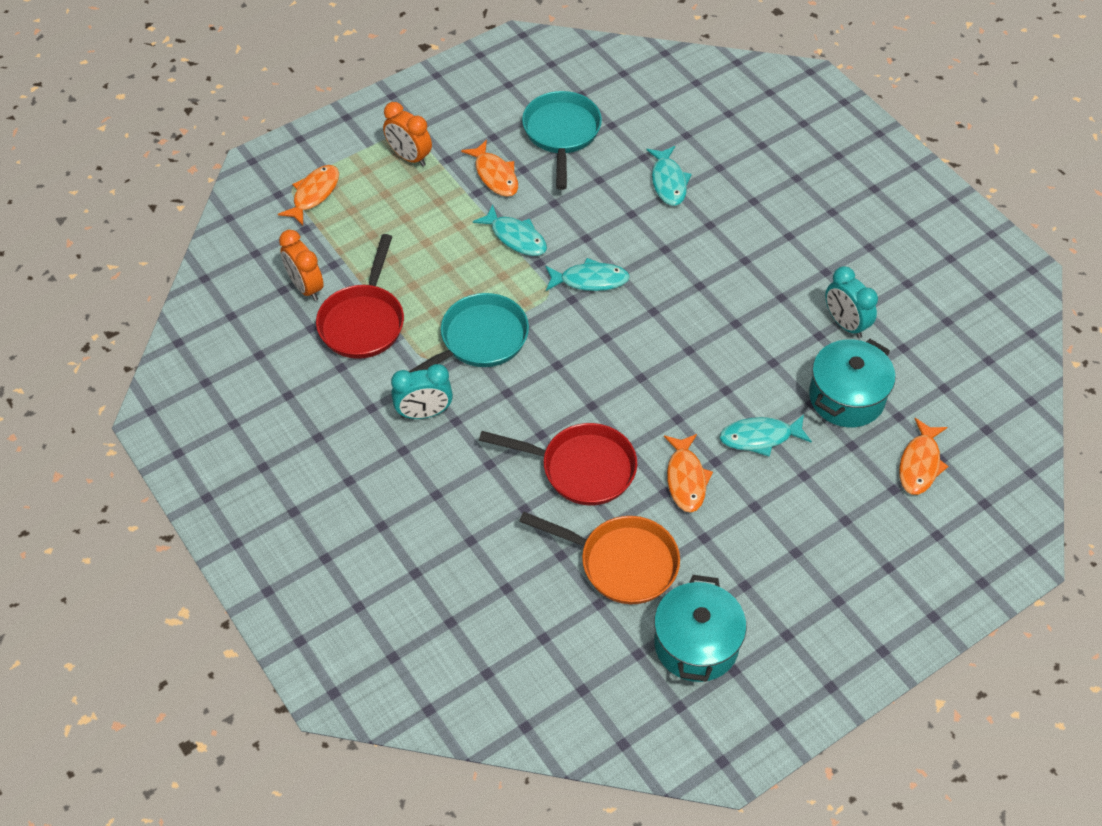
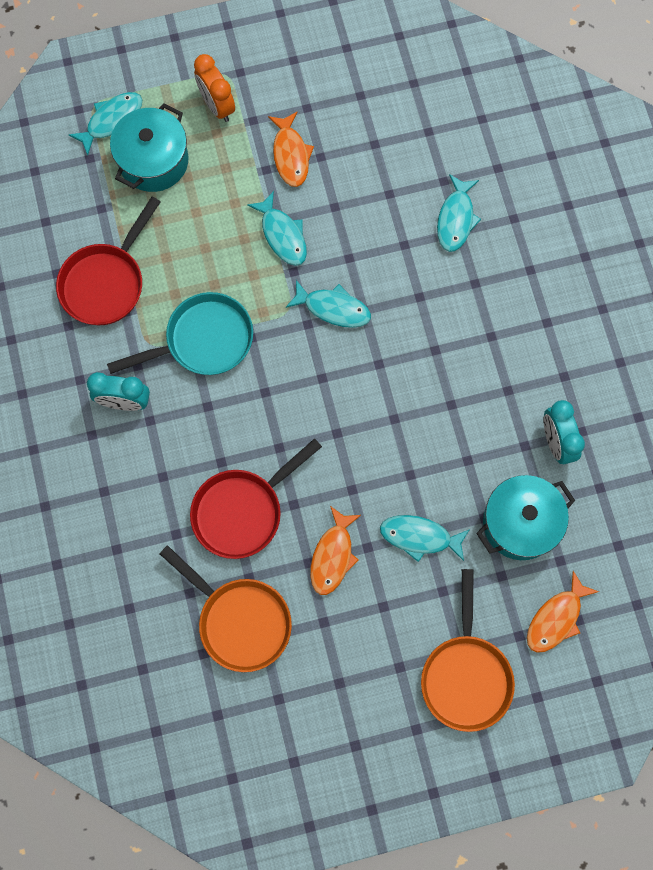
camera: 20 degrees right, 20 degrees up
(306, 287) = (67, 226): orange clock -> none
(314, 194) = (111, 120): orange fish -> turquoise fish
(561, 134) = (374, 126): turquoise pan -> none
(581, 468) = (243, 511): red pan -> red pan turned 105 degrees clockwise
(696, 644) = (271, 725): turquoise pot -> turquoise pot (153, 161)
(861, 538) = (466, 675): none -> orange pan

